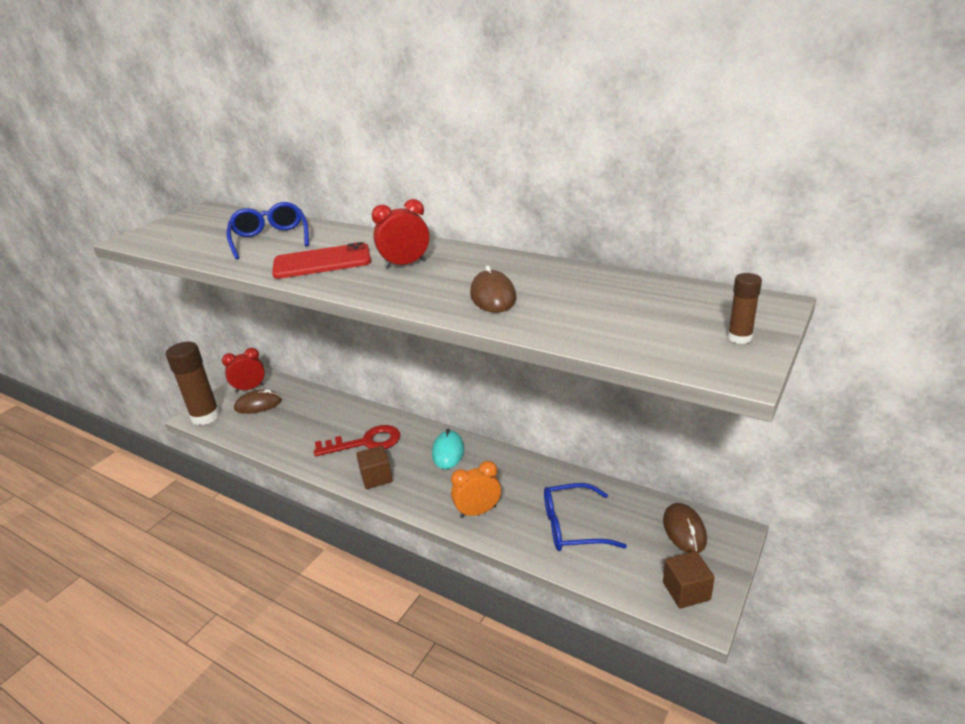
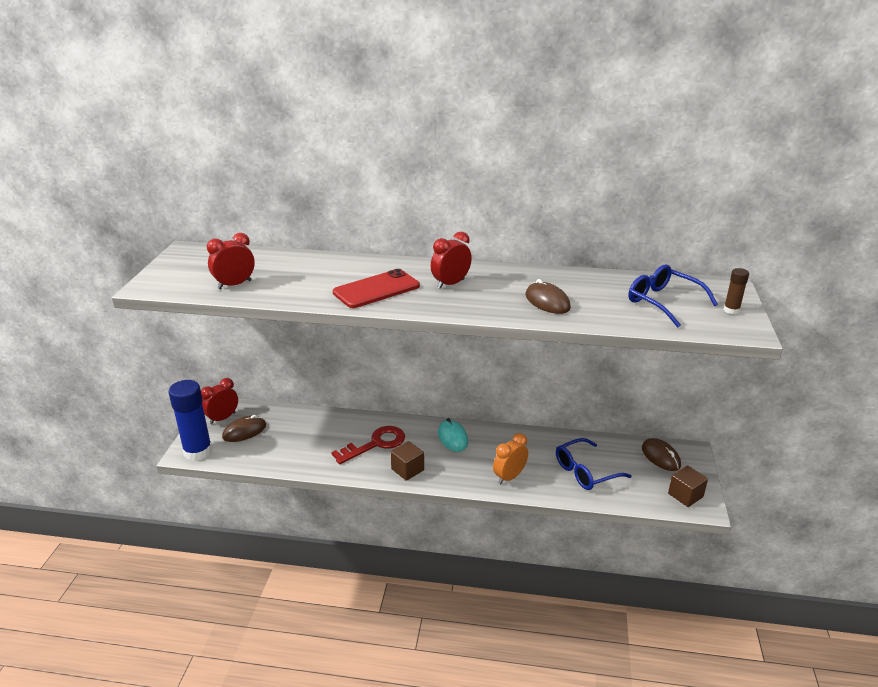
camera: 25 degrees left, 0 degrees up
(200, 244) = (235, 284): none -> red clock
(205, 416) = (198, 452): brown glue stick -> blue glue stick
(270, 239) = (300, 273): blue glasses -> blue glasses (663, 302)

